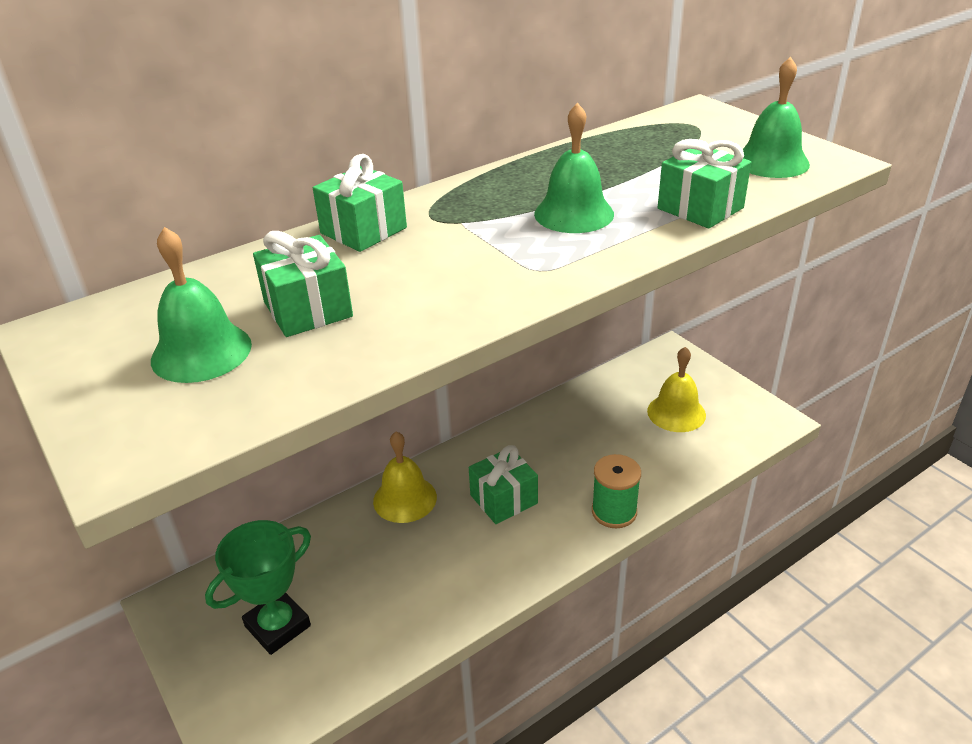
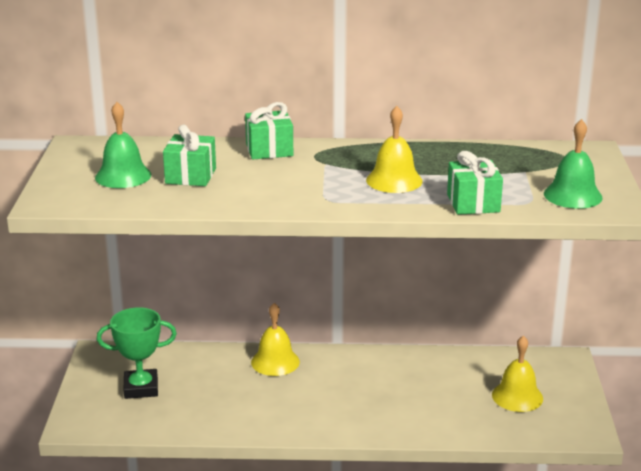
camera: 35 degrees right, 10 degrees down
(503, 499) = (334, 389): green gift -> none
(574, 213) = (394, 180): green bell -> yellow bell
(614, 512) = (396, 428): green spool -> none

